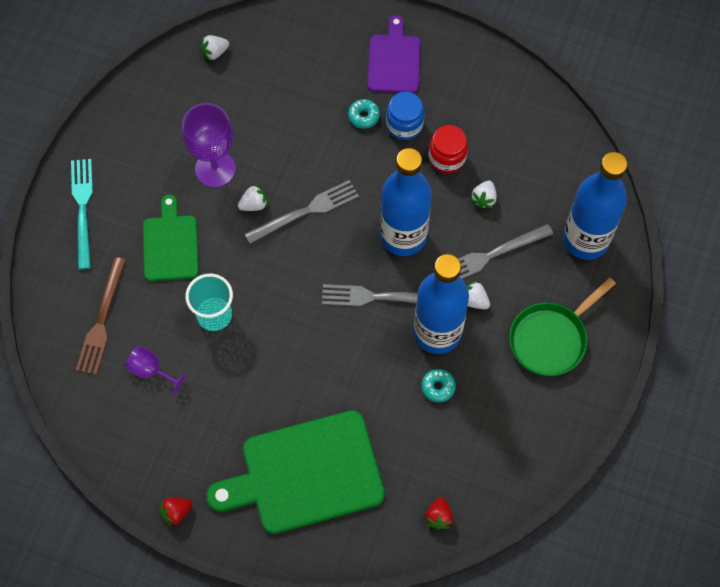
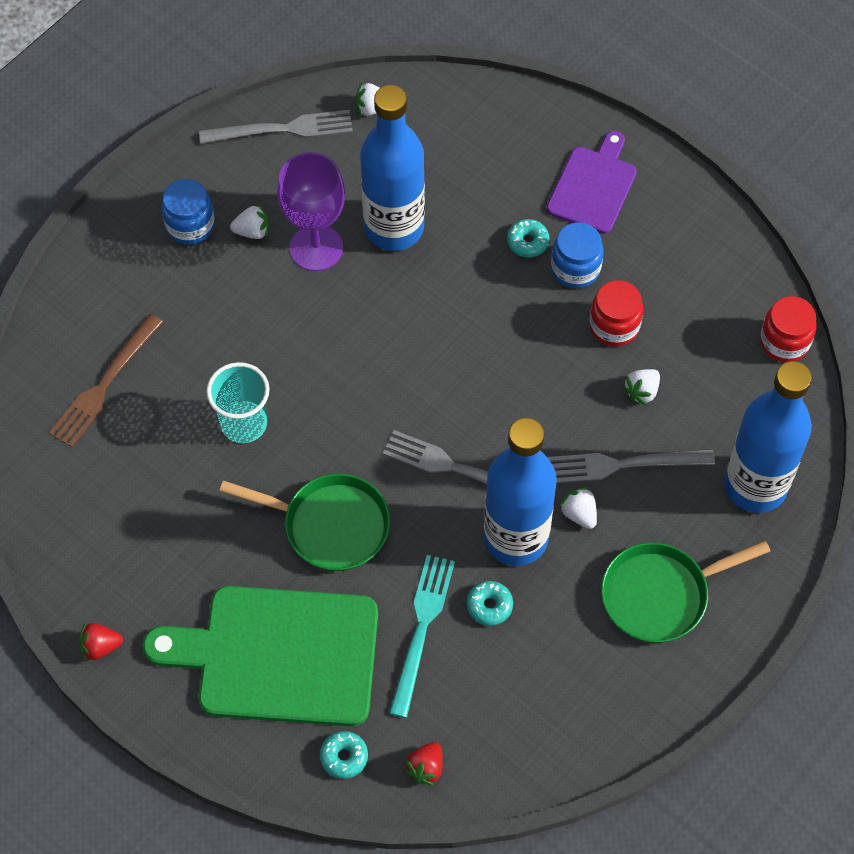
camera: 20 degrees right, 5 degrees down
(83, 209) = (136, 245): turquoise fork -> turquoise fork (421, 629)
(117, 182) = (190, 225): none -> blue jar
(151, 370) = (139, 464): purple goblet -> none
(170, 245) = (224, 321): green cutting board -> none
(254, 204) = (347, 305): white strawberry -> white strawberry (252, 231)
(304, 368) = (329, 525): none -> green pan
(305, 212) = (407, 335): grey fork -> grey fork (282, 129)
(379, 529) = (344, 757): none -> turquoise donut
(403, 236) = (519, 404): blue bottle -> blue bottle (394, 228)
(567, 131) = (784, 342): none -> red jar

